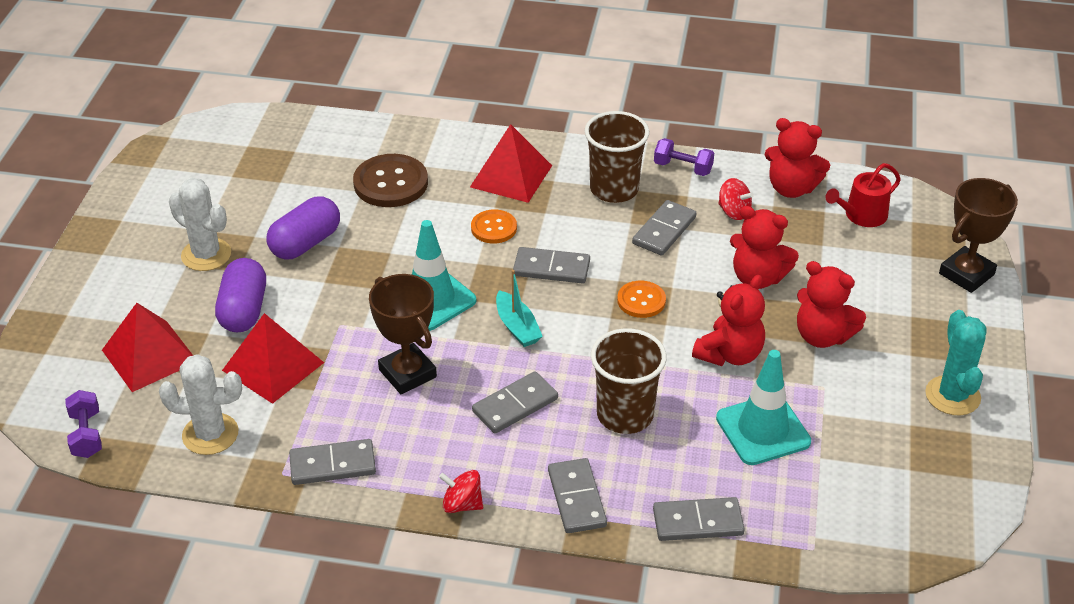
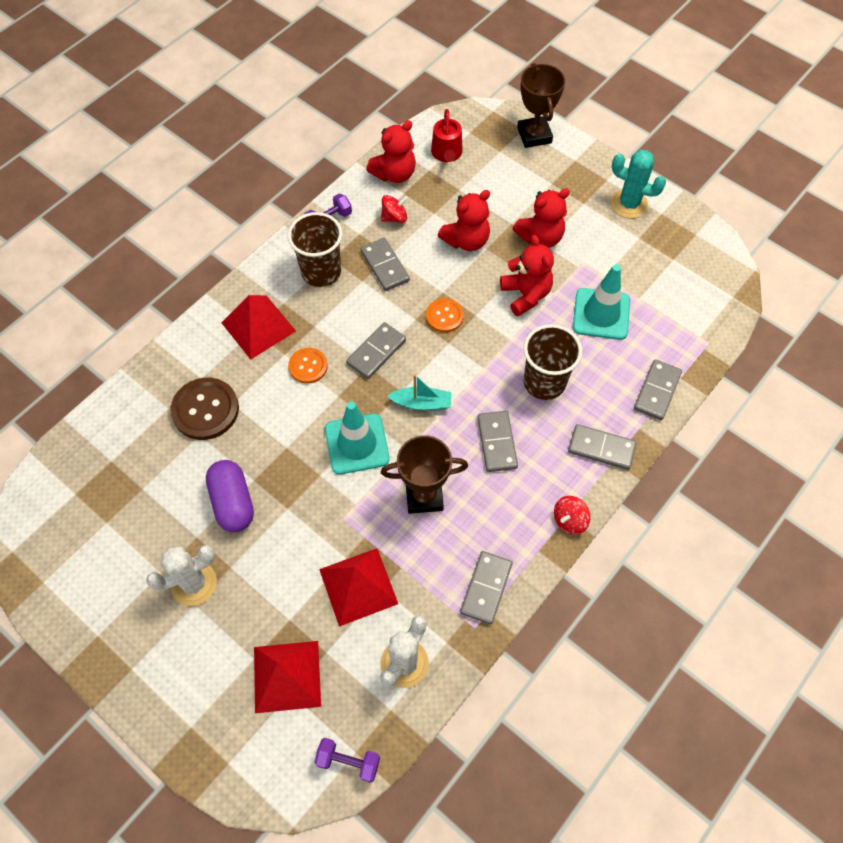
camera: 60 degrees left, 20 degrees up
(243, 310) = (281, 582): purple capsule -> none

